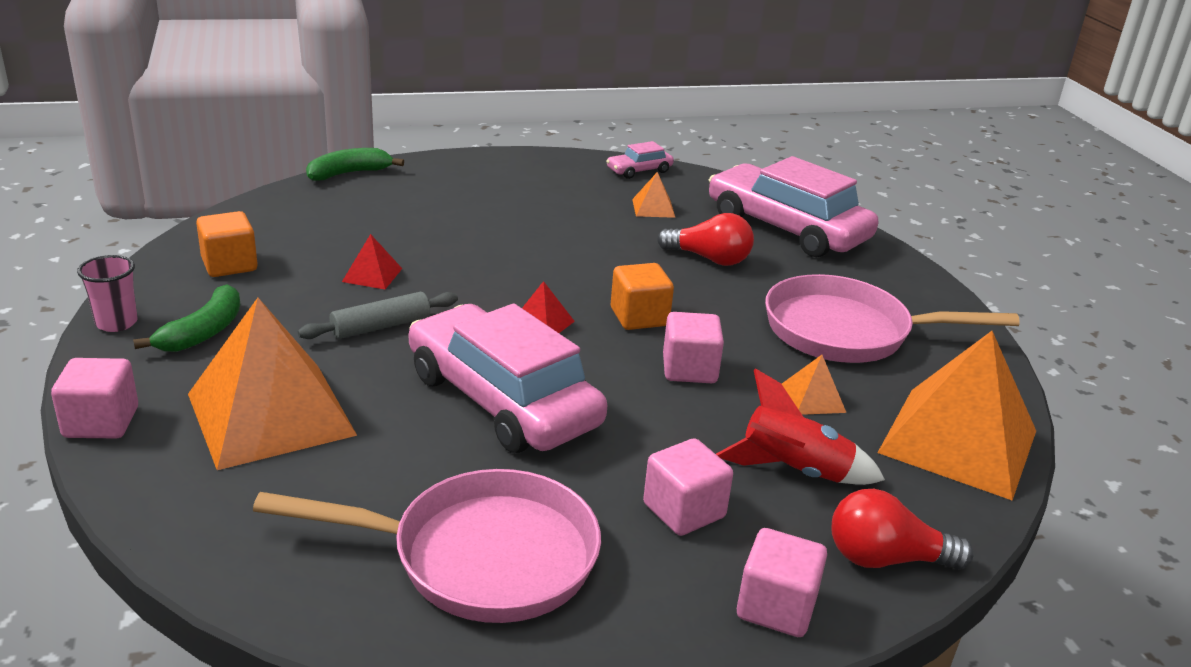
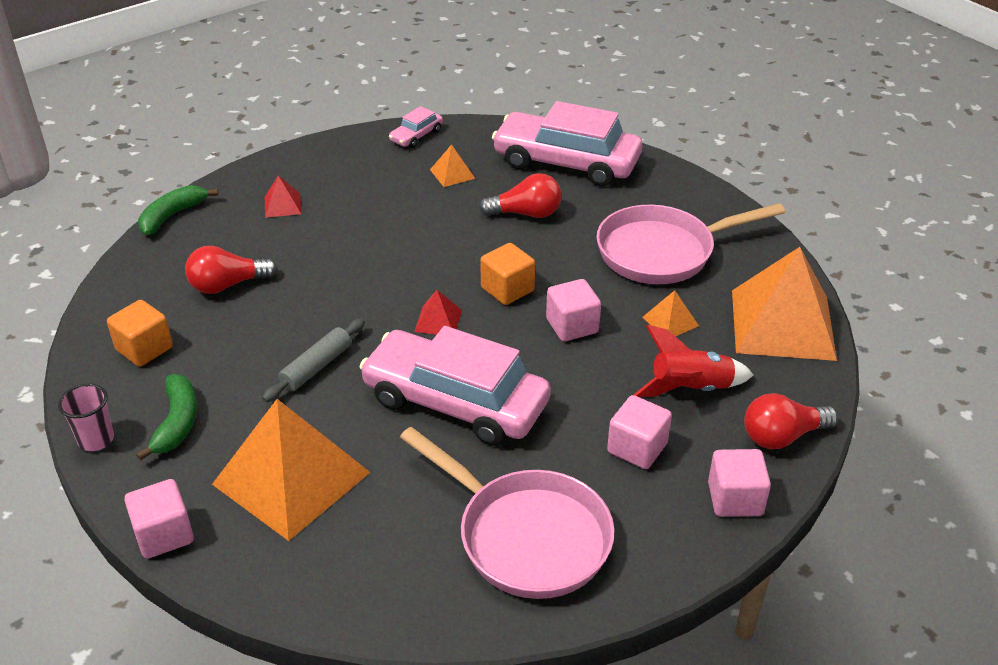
camera: 20 degrees left, 10 degrees up
(352, 237) = (227, 285): none -> red light bulb
(372, 275) = (272, 318): red pyramid -> red pyramid (282, 205)
(481, 557) = (526, 536): pink pan -> pink pan turned 60 degrees clockwise

